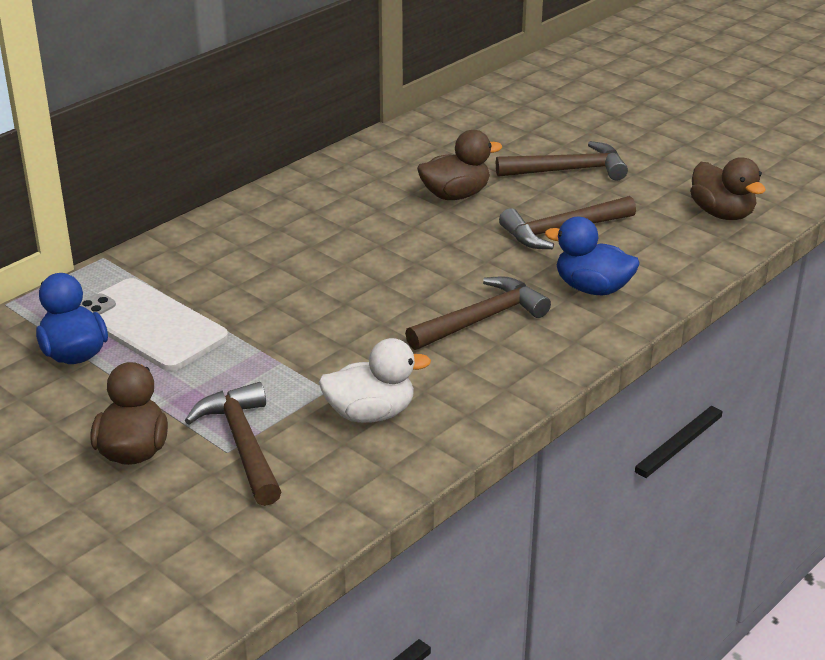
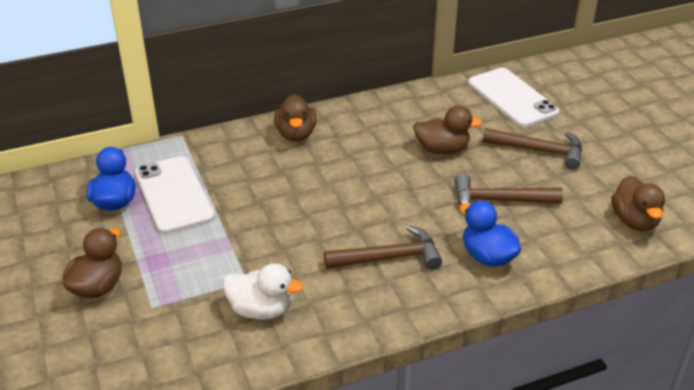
camera: 25 degrees right, 5 degrees up
(242, 444) = (165, 305): brown hammer -> none
(259, 221) = (296, 134): none -> brown duck
(495, 123) = (512, 98): none -> white phone

